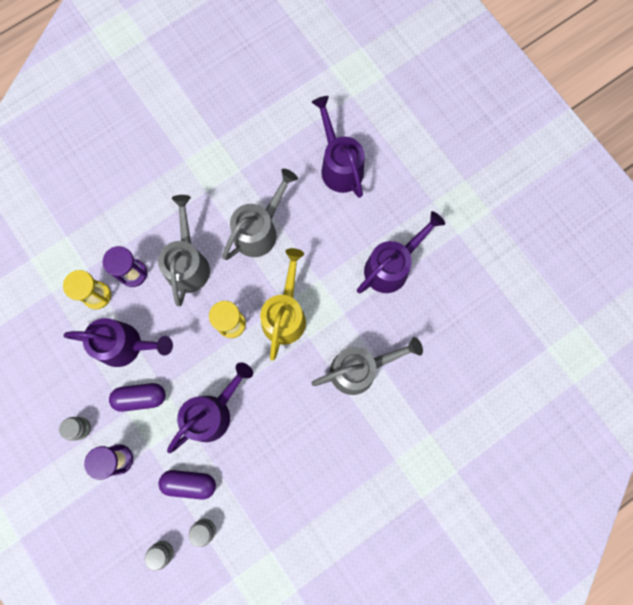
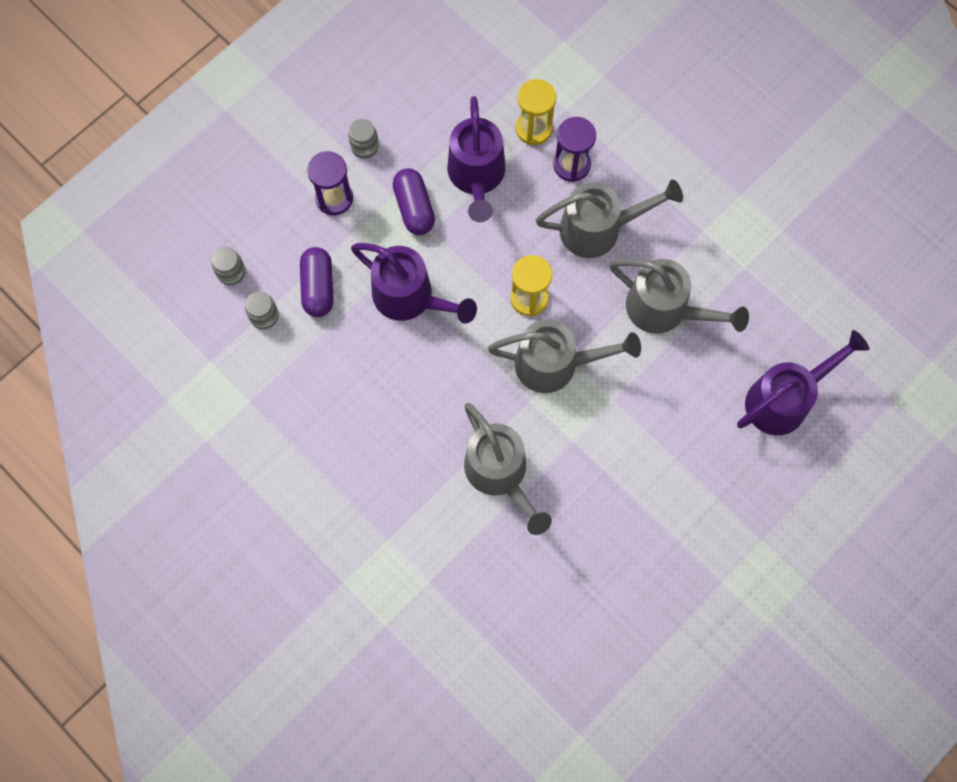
camera: 80 degrees right, 5 degrees down
(285, 314) = (556, 364): yellow watering can -> grey watering can
(391, 266) = (653, 495): purple watering can -> none

